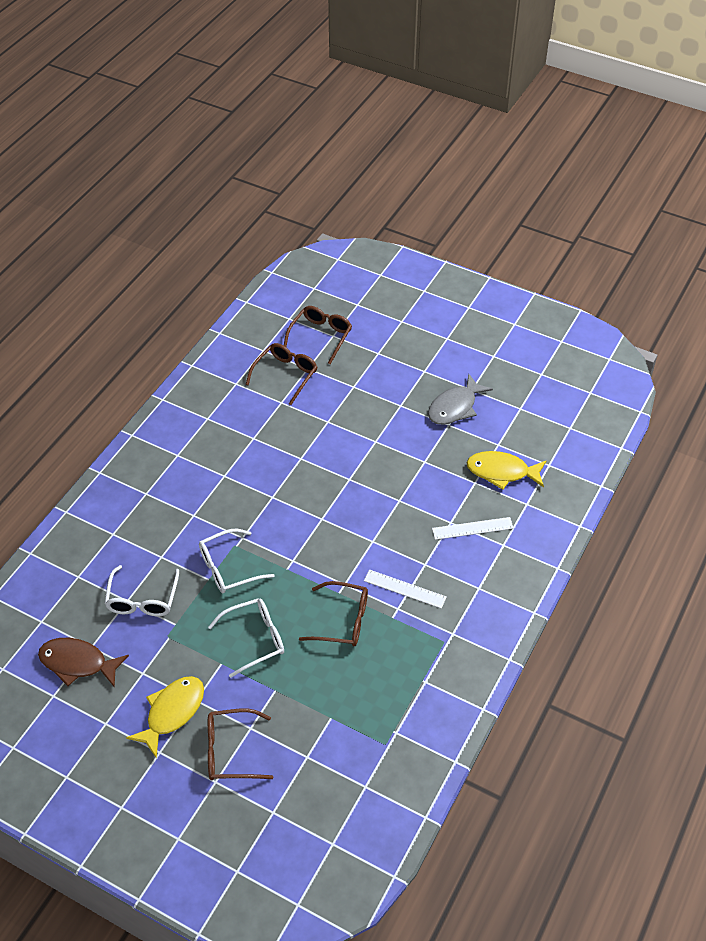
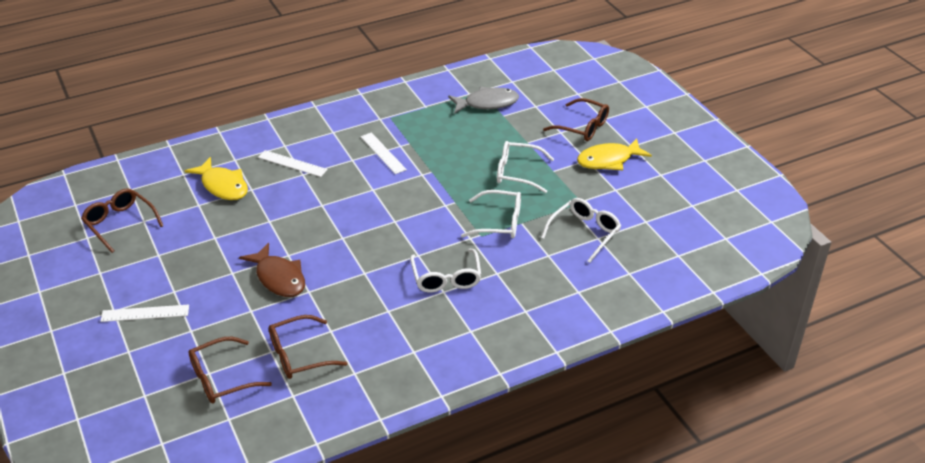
camera: 145 degrees left, 10 degrees down
(78, 663) = (662, 216): brown fish -> brown fish (279, 278)
(231, 488) = (446, 278): none -> white glasses
(342, 621) = (445, 155): brown glasses -> brown glasses (120, 223)
(423, 347) = (145, 313): none -> white ruler
(455, 407) = (191, 248): grey fish -> grey fish (487, 103)

